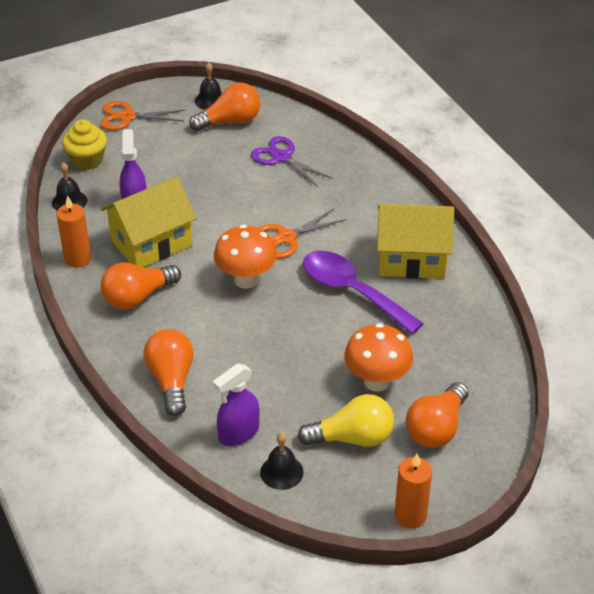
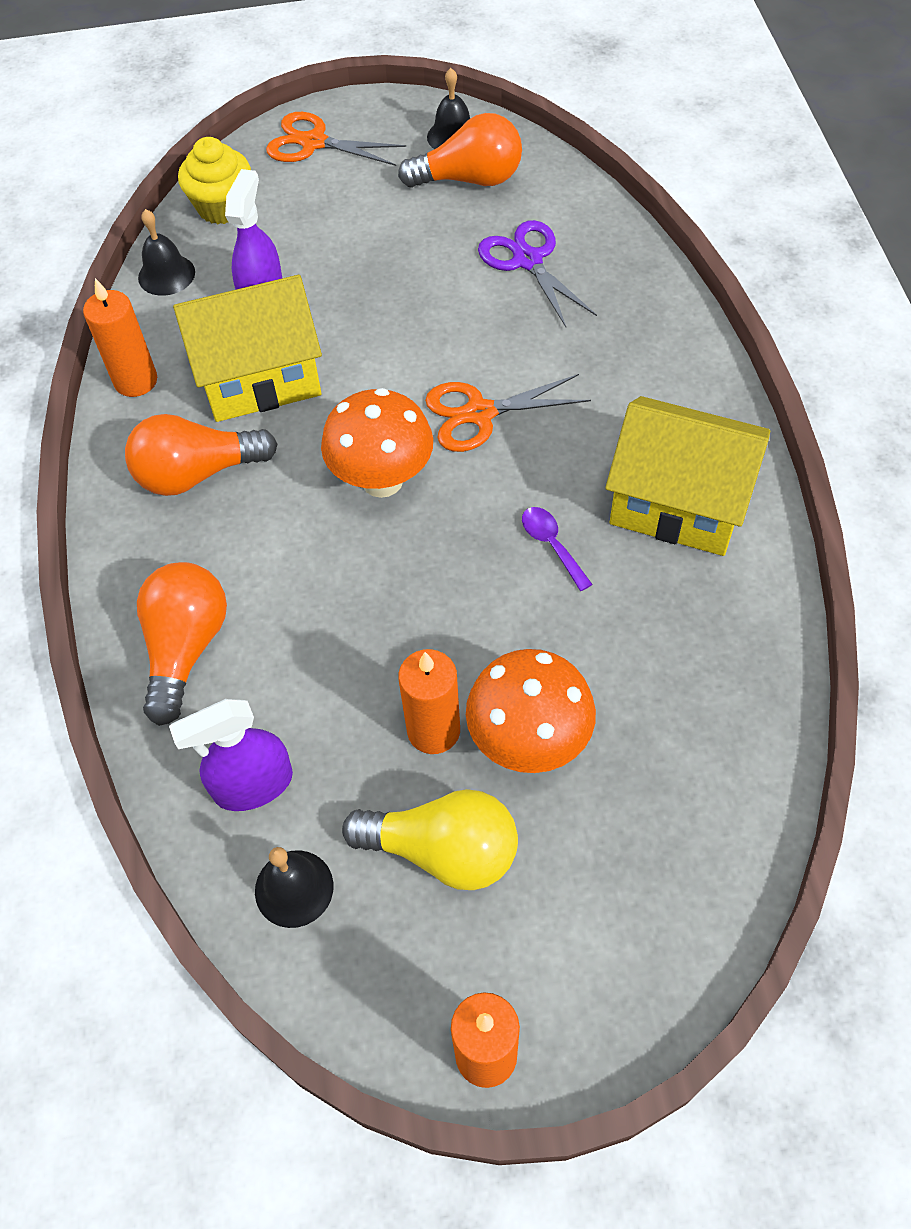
camera: 20 degrees right, 15 degrees up
(325, 388) = (433, 730): none -> orange candle
(352, 292) = (552, 545): purple spoon -> purple spoon, size x0.42
(436, 428) = (601, 872): orange light bulb -> none

